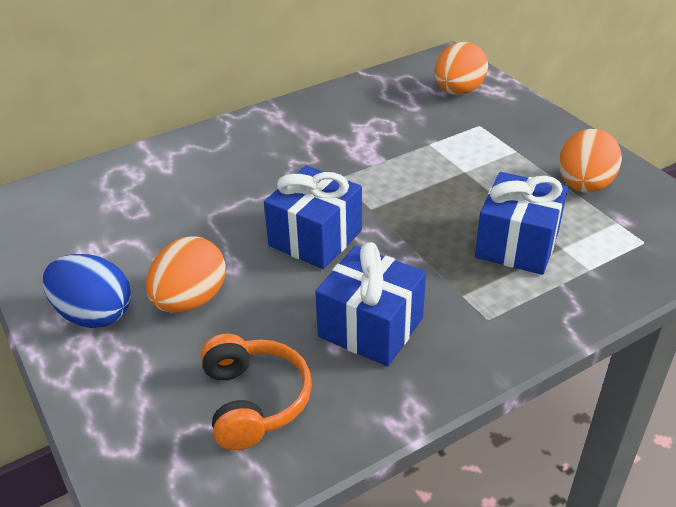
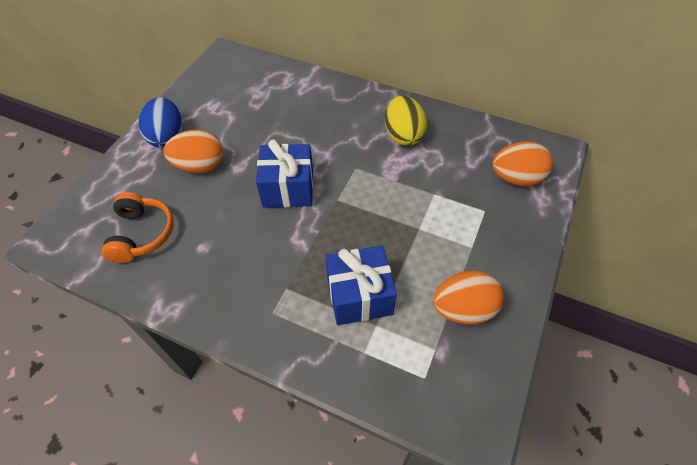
camera: 55 degrees right, 15 degrees up
(254, 401) = (142, 234): orange headphones -> orange headphones turned 45 degrees counterclockwise
(328, 128) = (403, 135): none -> yellow egg
(371, 327) = (227, 255): blue gift -> none

